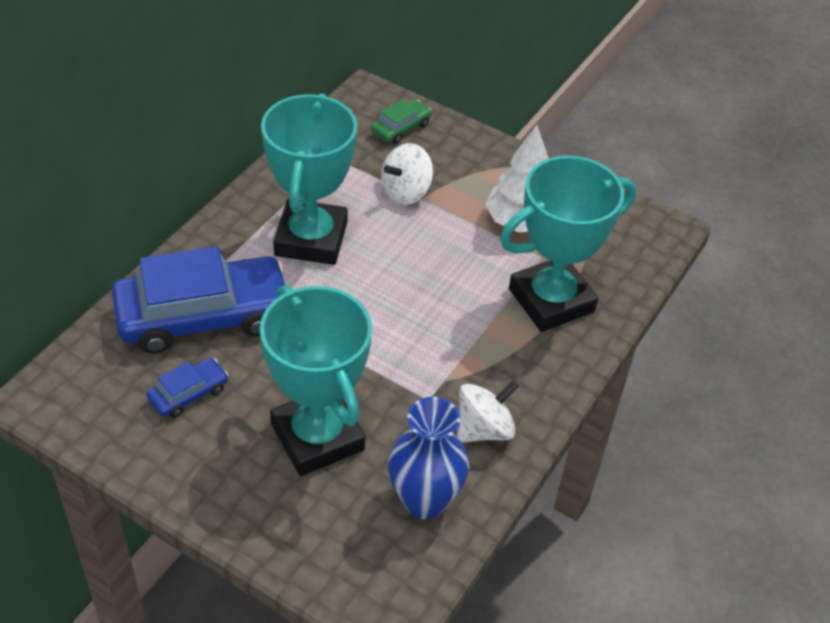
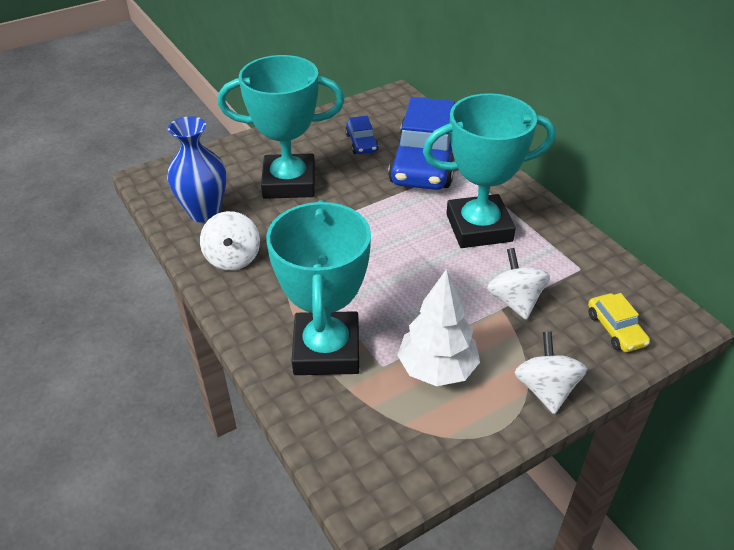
camera: 120 degrees right, 5 degrees down
(311, 239) = (479, 228): turquoise trophy -> turquoise trophy turned 45 degrees counterclockwise
(401, 128) = (615, 329): green car -> yellow car
(495, 157) = (546, 389): none -> white spinning top

